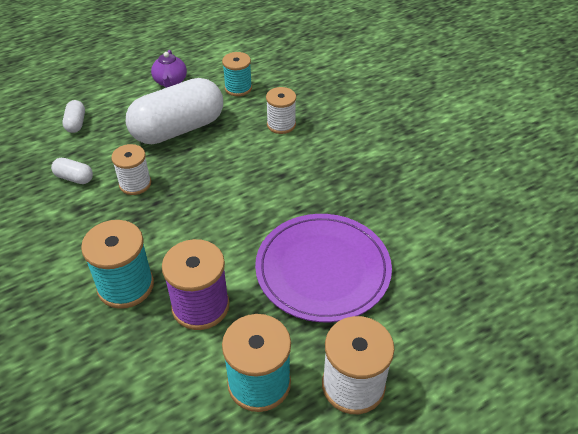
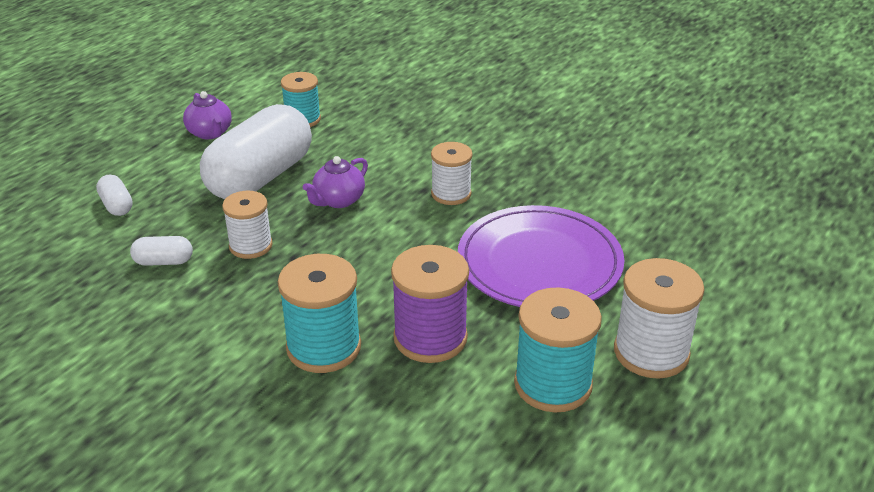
camera: 25 degrees left, 10 degrees down
(216, 165) = (338, 200): none -> purple teapot
(281, 124) = (384, 142): white spool -> white spool (451, 194)

